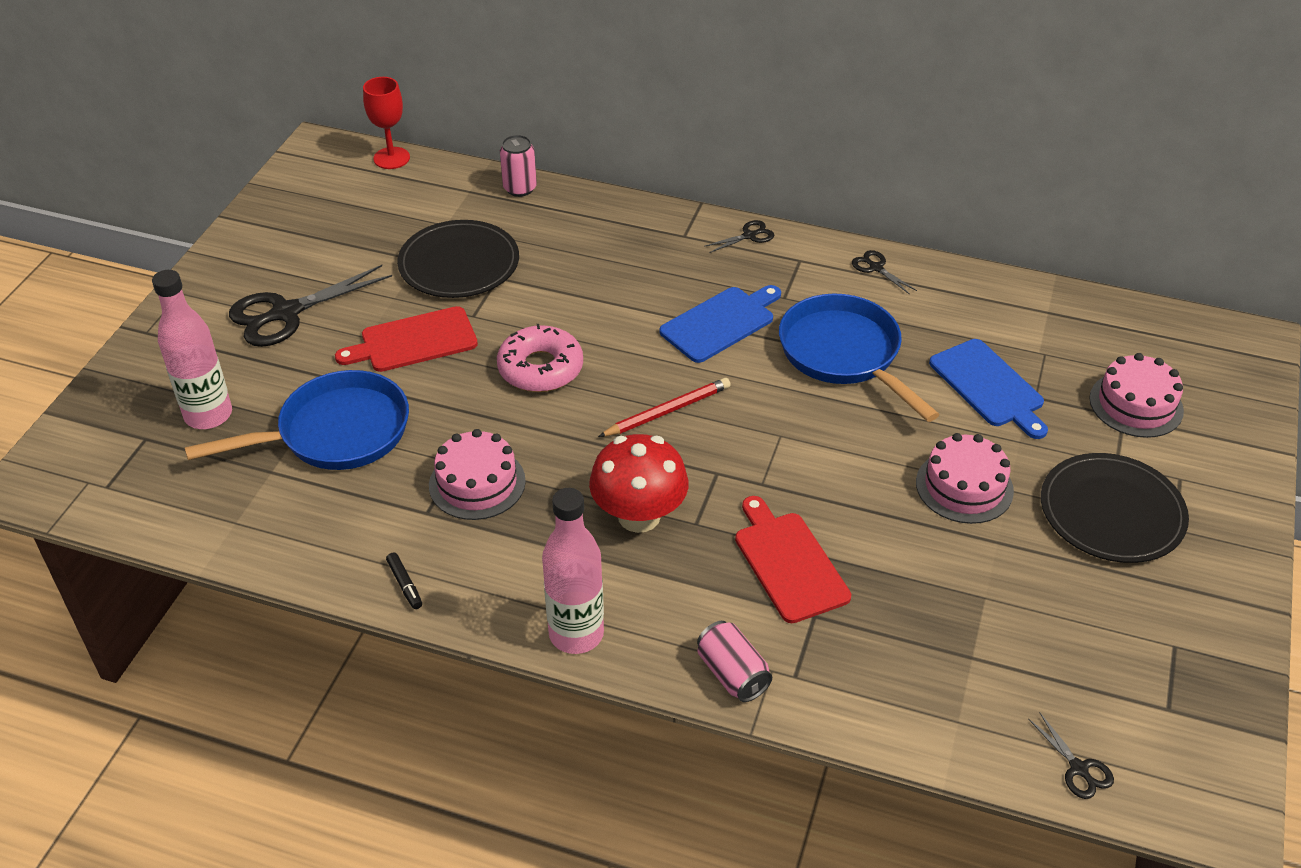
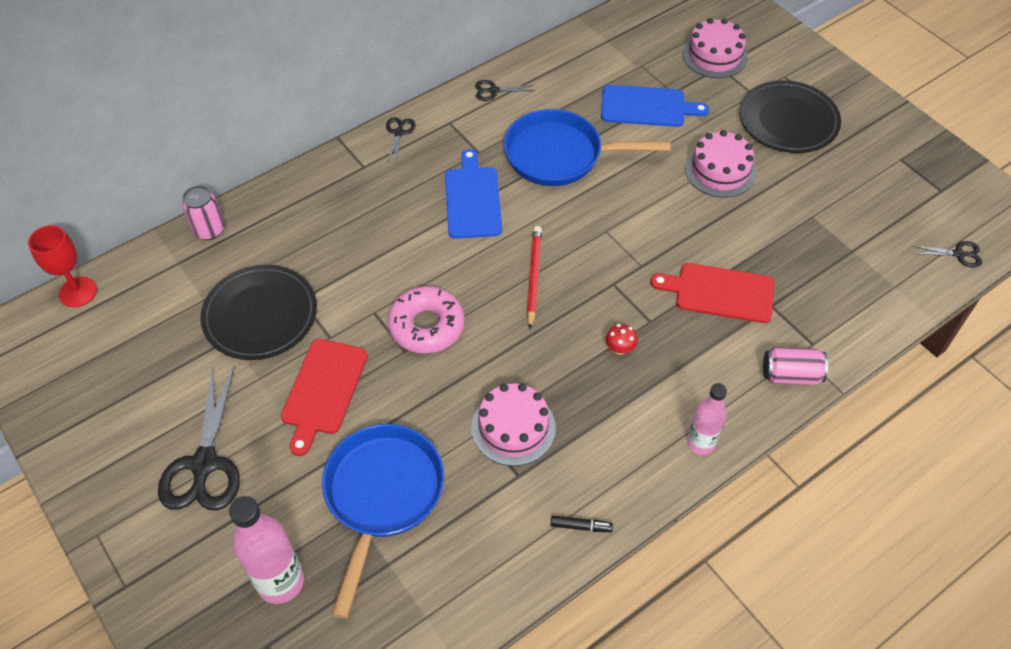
camera: 55 degrees left, 10 degrees up
(576, 634) = (700, 443): pink bottle -> pink bottle, size x0.64
(639, 516) = (620, 348): red mushroom -> red mushroom, size x0.40

